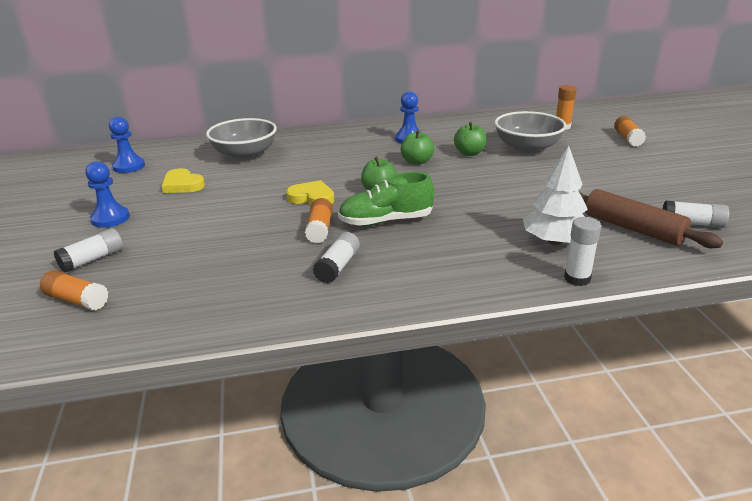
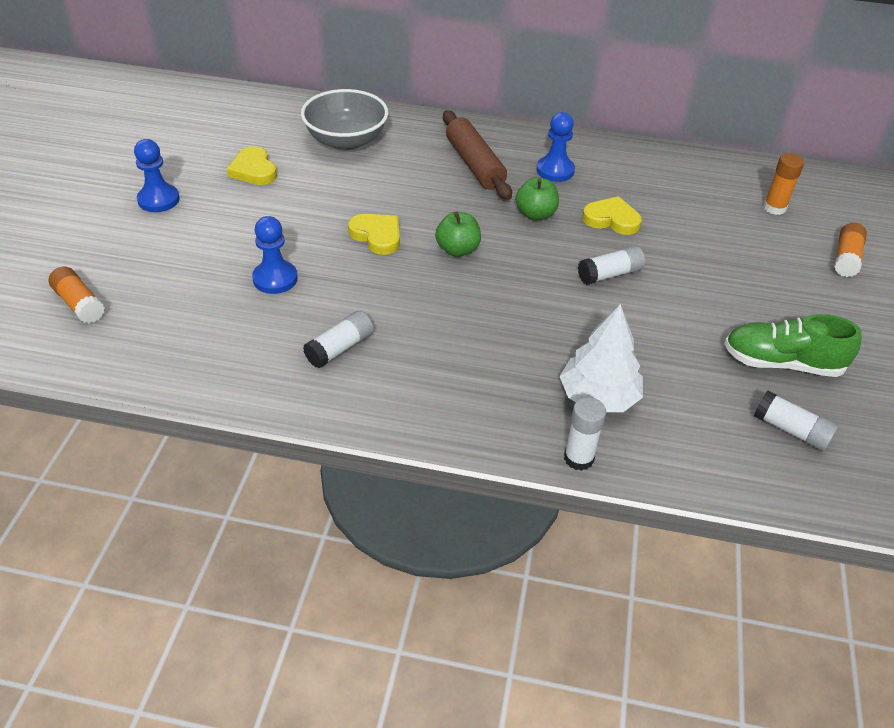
camera: 20 degrees right, 15 degrees up
(92, 259) = (116, 254): white glue stick -> white glue stick (609, 274)
(129, 166) = (214, 122): blue pawn -> blue pawn (275, 279)
(320, 229) = (355, 288): orange glue stick -> none
(386, 221) = (432, 300): green shoe -> green shoe (782, 363)
(469, 153) = (611, 219): green apple -> yellow heart
(527, 148) = (692, 234): grey bowl -> none
(632, 228) = (709, 411): brown rolling pin -> brown rolling pin (474, 164)

